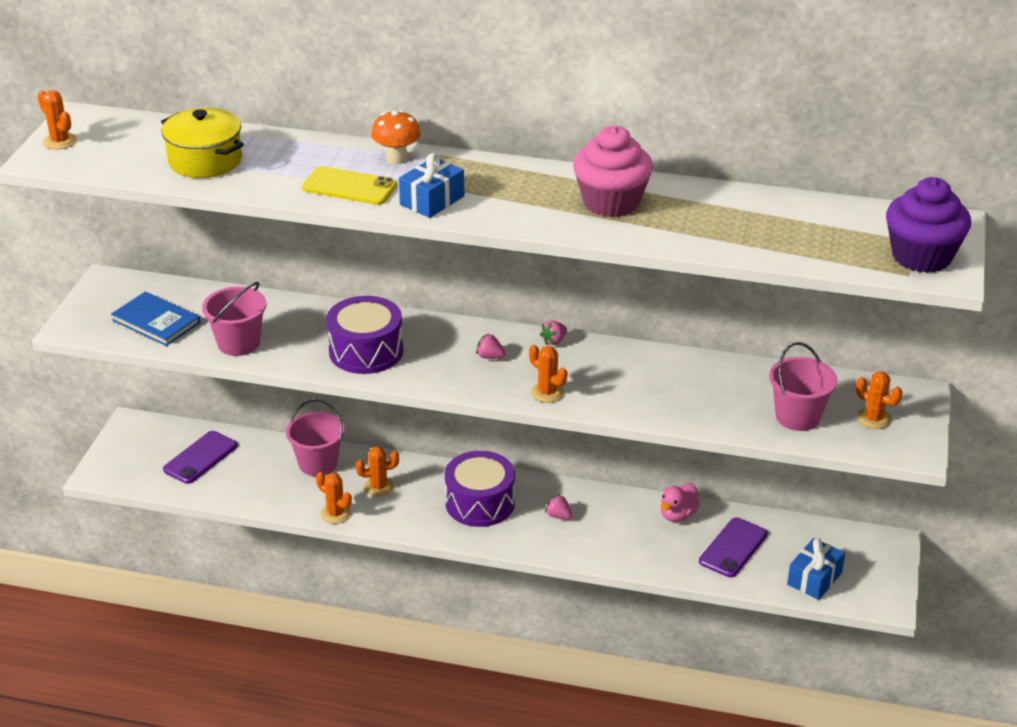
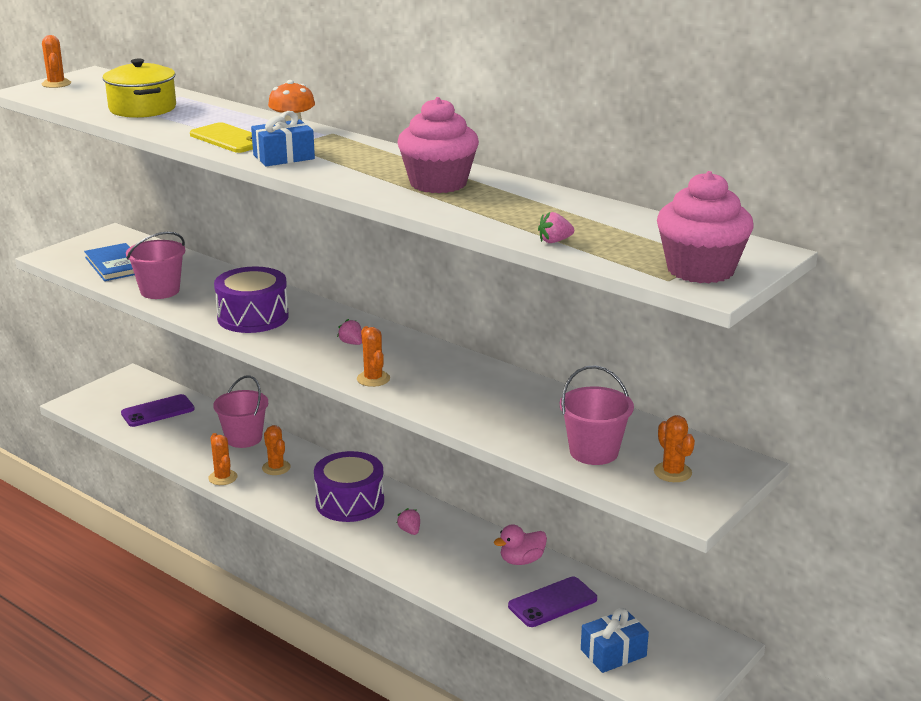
camera: 25 degrees right, 10 degrees down
(378, 487) = (276, 468): orange cactus -> orange cactus turned 45 degrees clockwise
(554, 341) = (420, 344): pink strawberry -> pink strawberry (554, 241)
(921, 256) = (700, 270): purple cupcake -> pink cupcake

